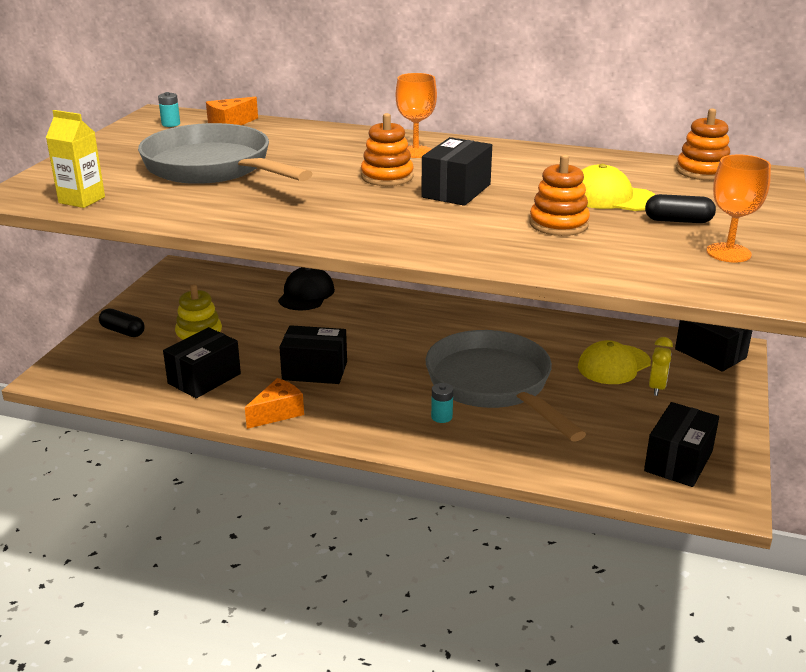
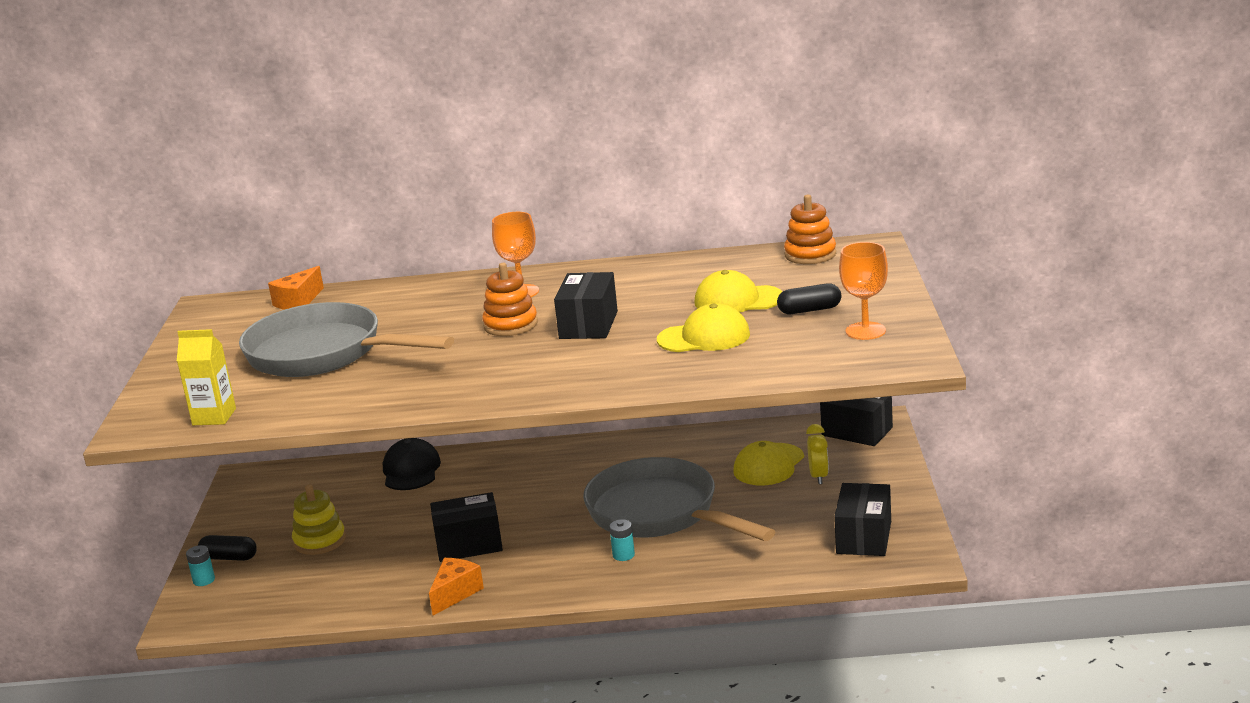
camera: 15 degrees left, 5 degrees down
(171, 124) = (231, 315): turquoise battery -> turquoise battery (204, 580)
(204, 378) = (355, 581): black box -> none
(558, 224) = (704, 337): orange stacking toy -> yellow cap

